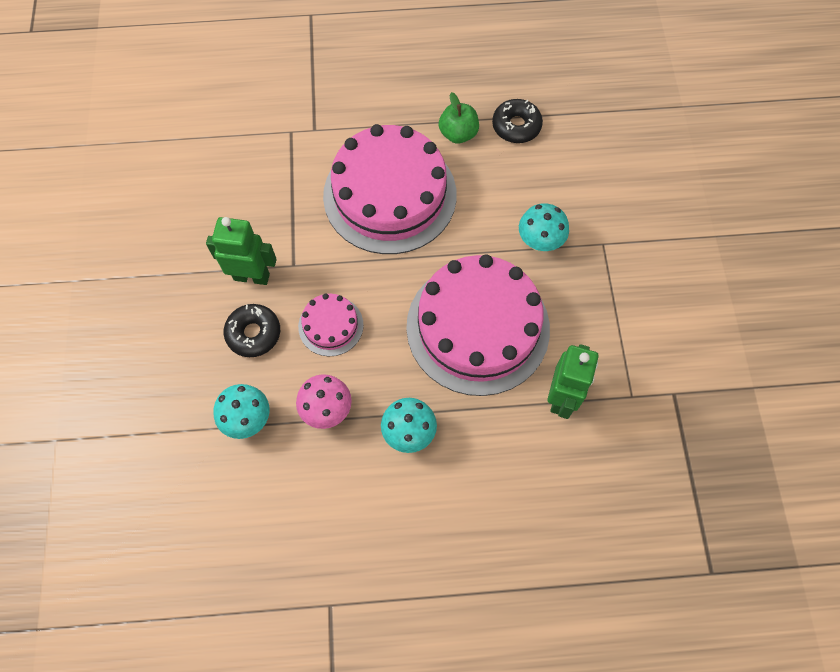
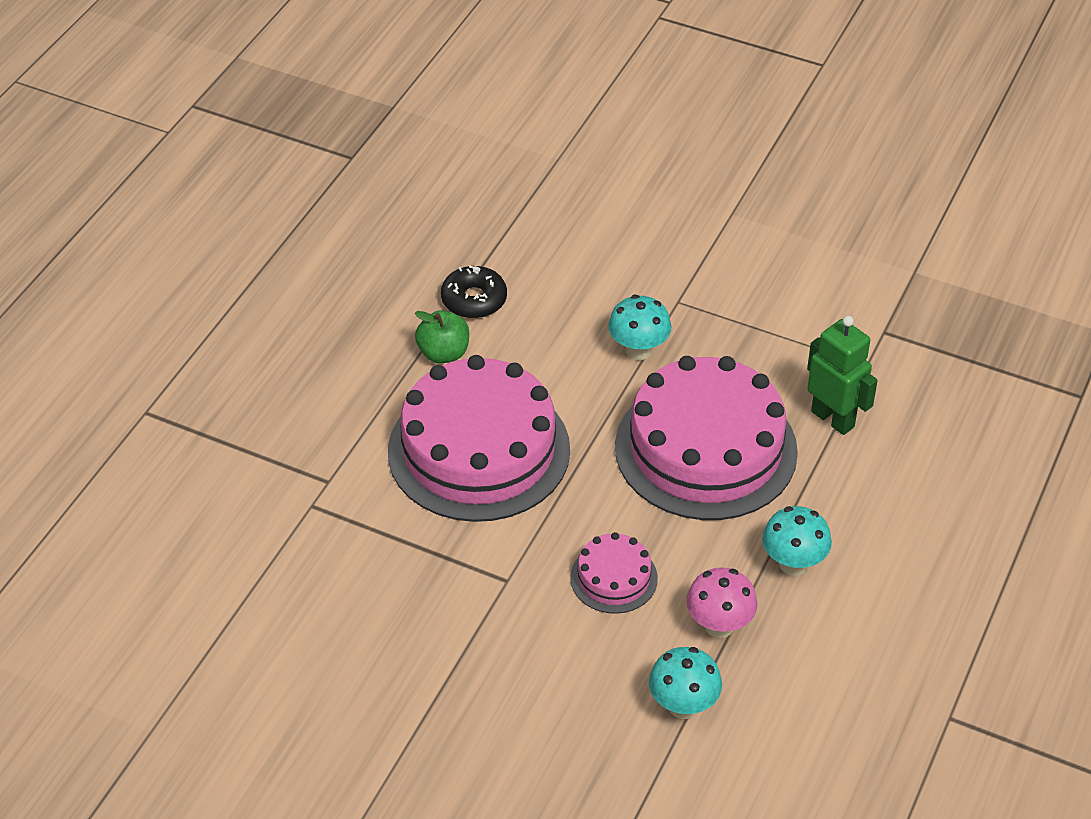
camera: 60 degrees left, 20 degrees down
(252, 276) = (493, 627): green robot -> none
(253, 333) = (573, 656): black donut -> none

